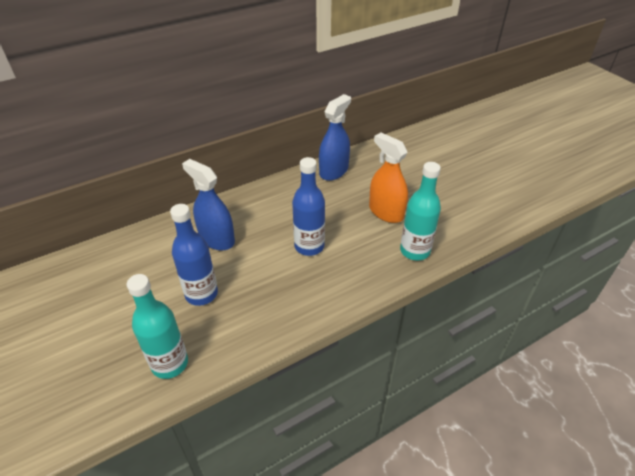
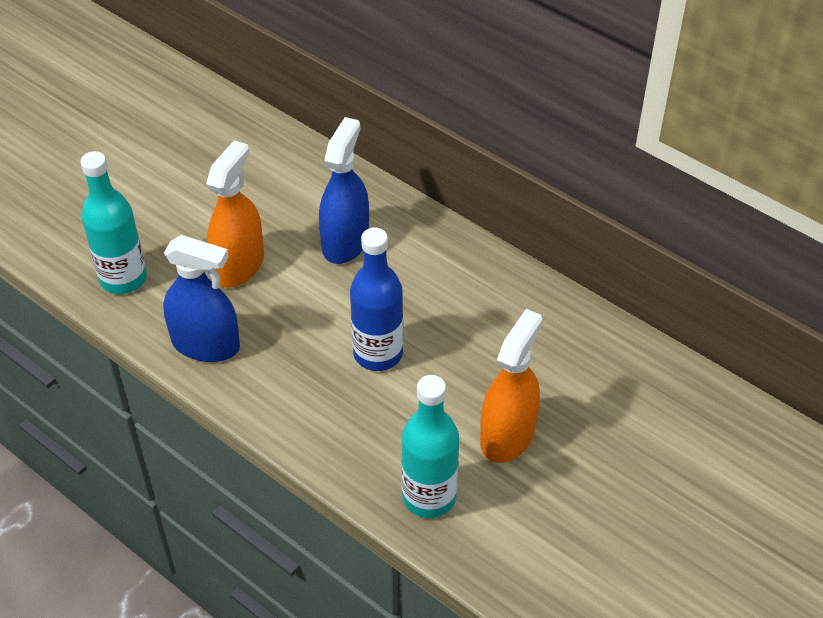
camera: 70 degrees right, 5 degrees up
(201, 294) = (239, 265): blue bottle -> orange spray bottle
(334, 171) = (580, 333): blue spray bottle -> blue spray bottle (206, 344)

